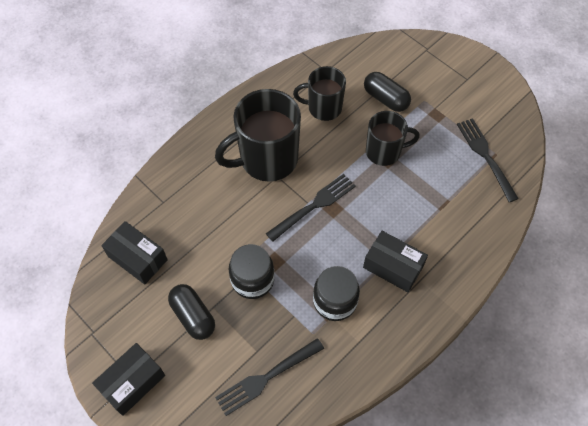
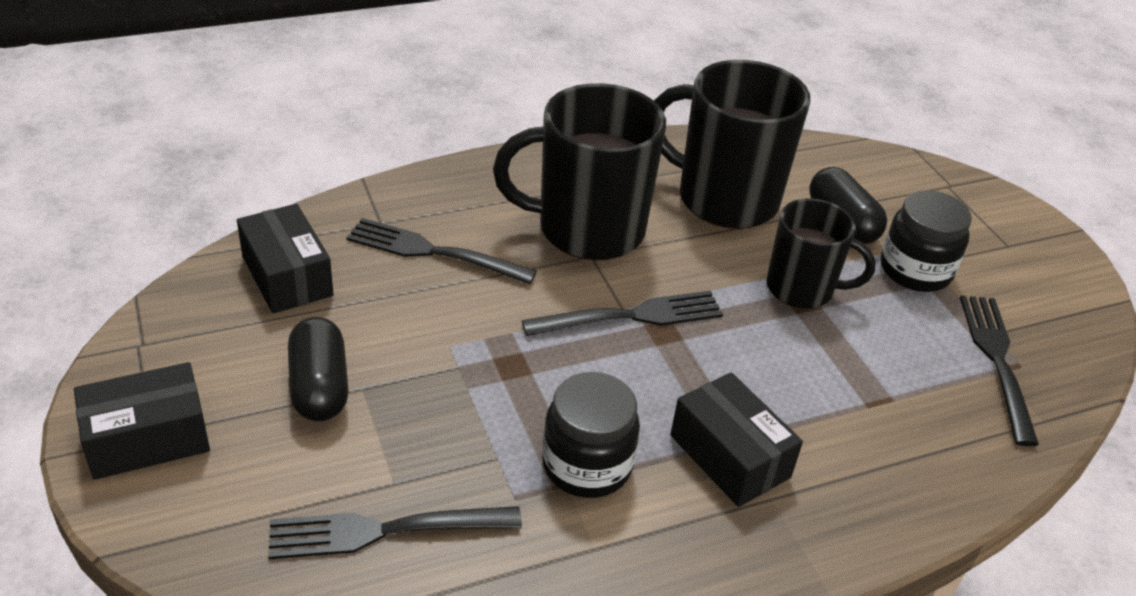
camera: 20 degrees right, 20 degrees down
(201, 209) = (435, 252): none -> black fork
(252, 280) = (457, 376): black jar -> black jar (915, 270)
(323, 108) = (725, 199): black mug -> black mug, size x1.63

